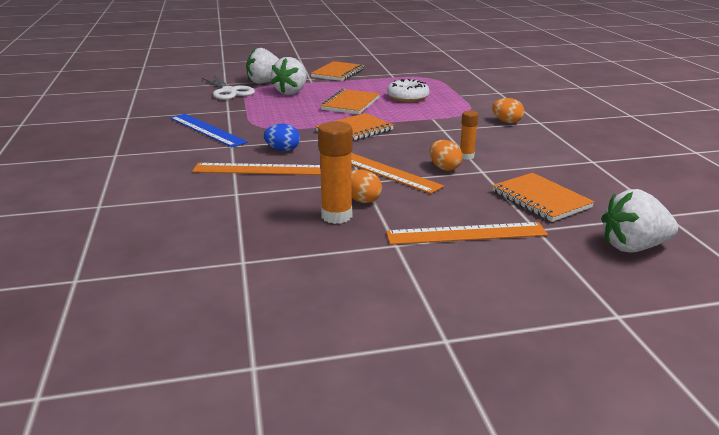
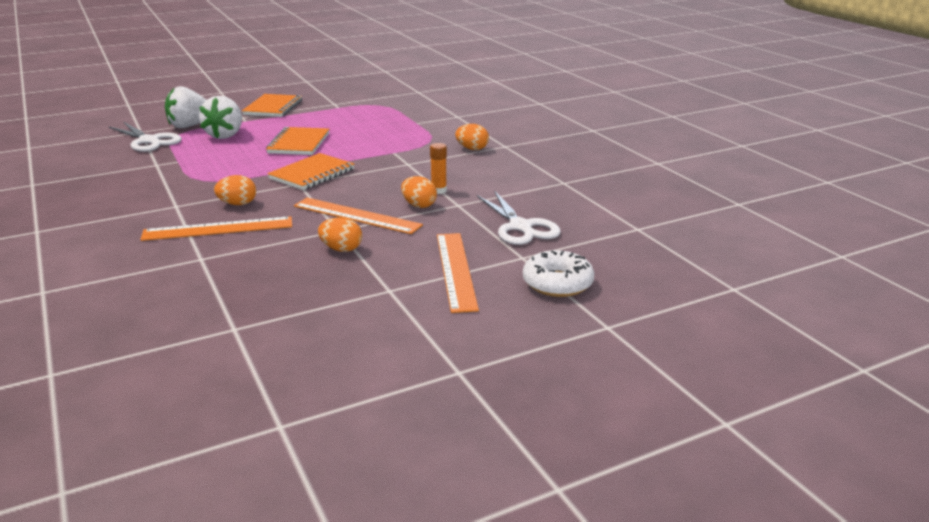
camera: 15 degrees left, 0 degrees up
(207, 130) = (139, 190): blue ruler -> none
(283, 150) = (237, 204): blue egg -> orange egg
(336, 216) = (319, 269): orange glue stick -> none
(407, 97) = (360, 130): white donut -> white donut (557, 283)
(466, 234) = (456, 270): orange ruler -> orange ruler turned 75 degrees counterclockwise
(540, 199) = (521, 227): orange notebook -> white scissors
(633, 247) = (612, 262): white strawberry -> none

